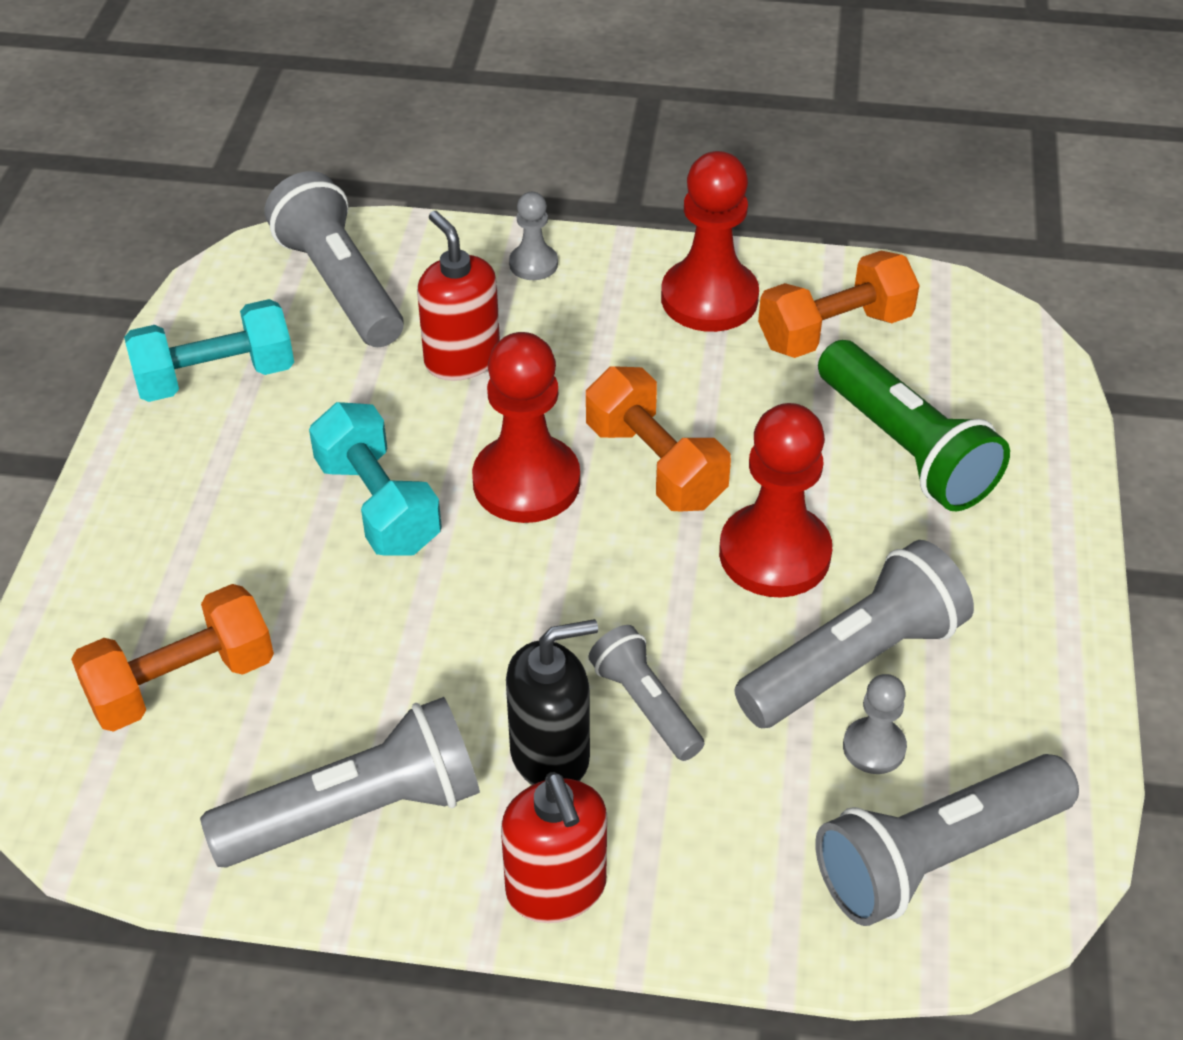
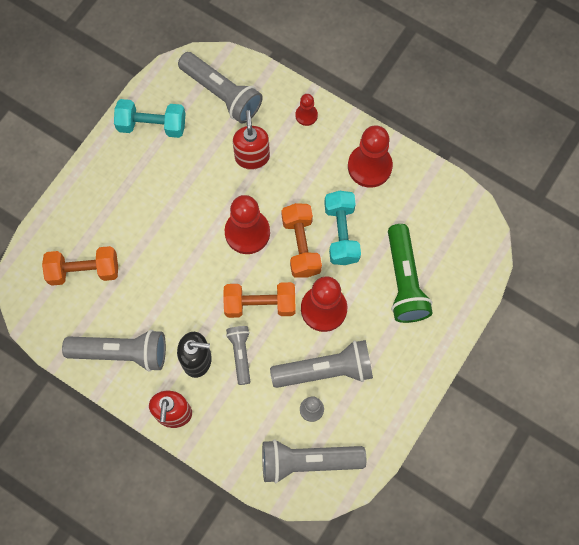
camera: 25 degrees right, 25 degrees up
(340, 285) = (221, 94): grey flashlight -> grey flashlight turned 135 degrees clockwise
(378, 505) = (187, 219): turquoise dumbbell -> turquoise dumbbell (341, 233)
(533, 264) = (306, 115): grey pawn -> red pawn
(834, 331) = (412, 207): orange dumbbell -> orange dumbbell (260, 304)

